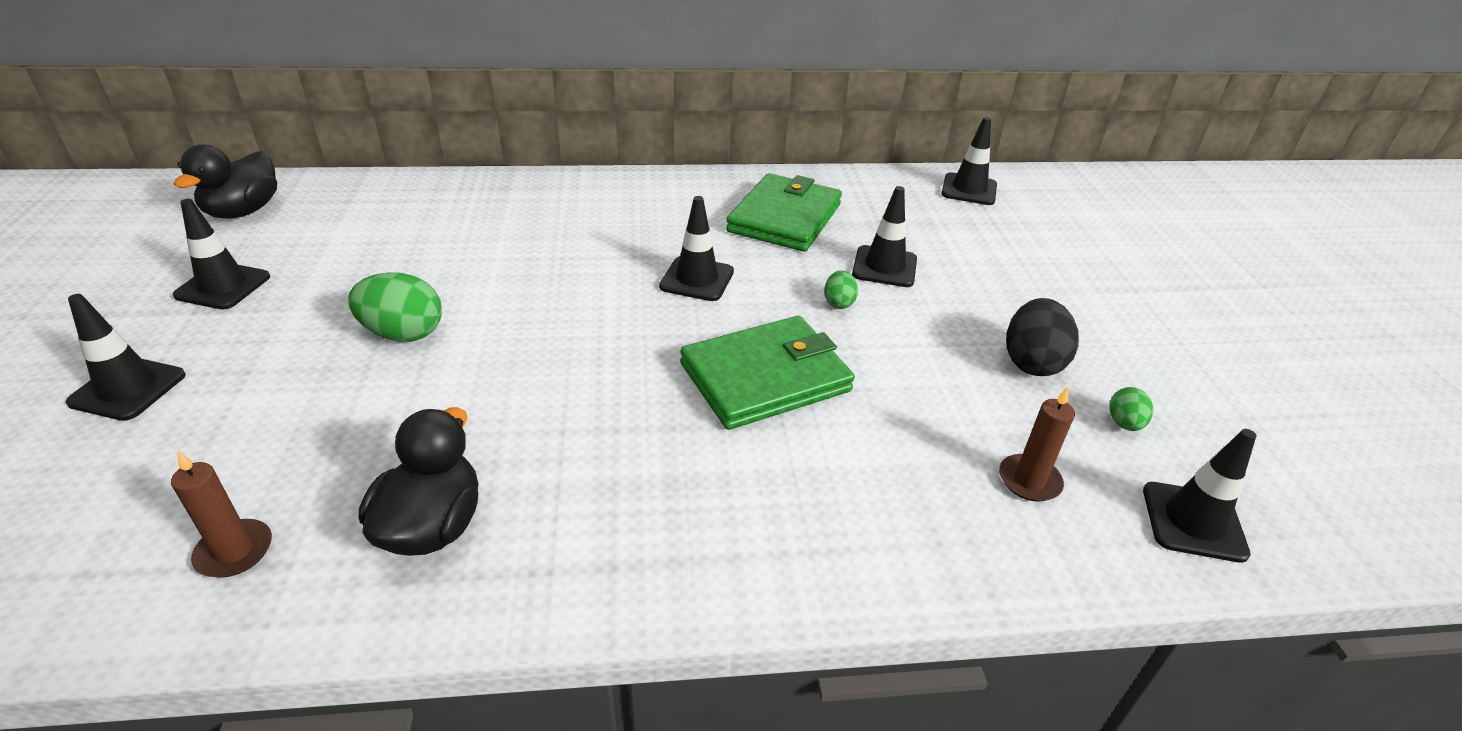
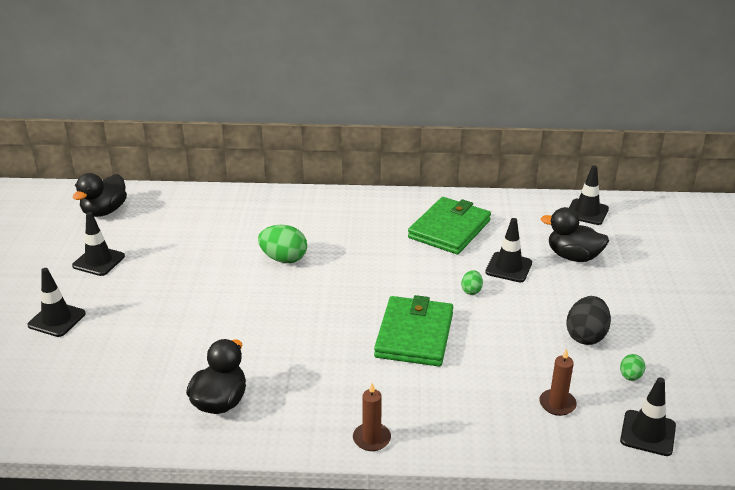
camera: 10 degrees right, 5 degrees down
(234, 551) = (122, 406): brown candle -> brown candle (371, 439)
(403, 334) = (203, 296): green egg -> green egg (283, 259)
(697, 279) = (383, 270): black traffic cone -> none
(765, 377) = (414, 335): green wallet -> green wallet turned 60 degrees counterclockwise
(971, 248) = (573, 256): none -> black duck

